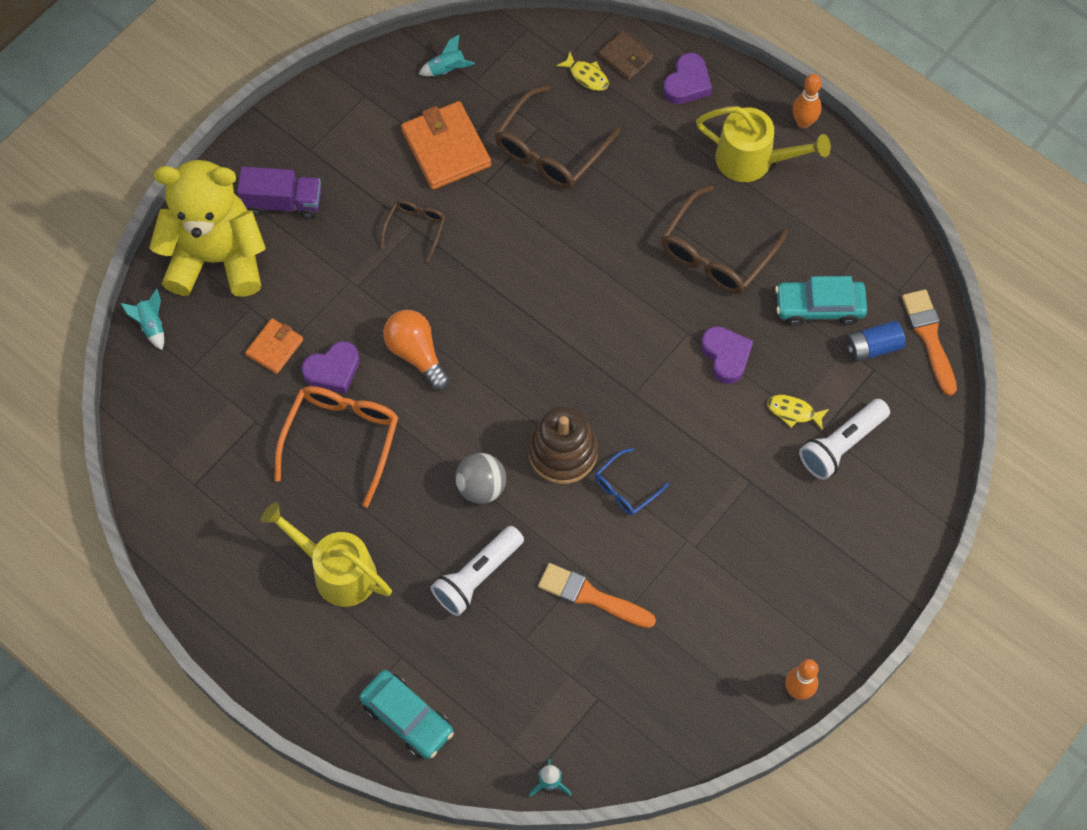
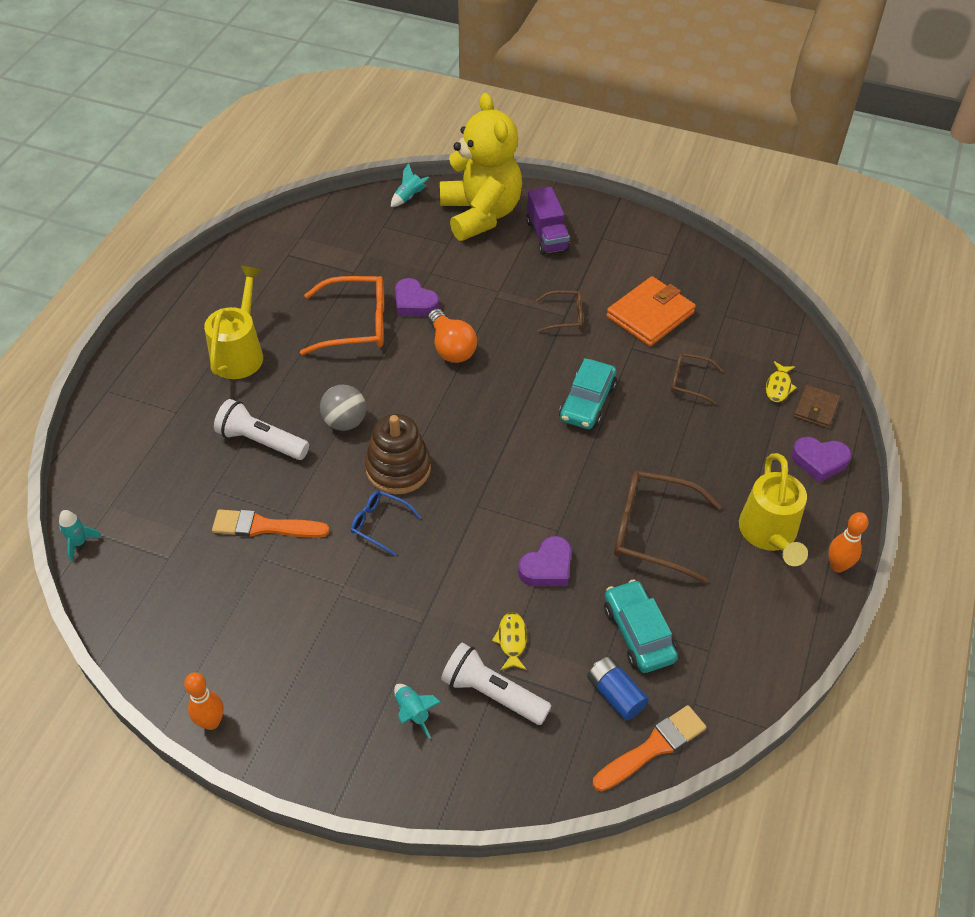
camera: 70 degrees right, 15 degrees down
(274, 347) = (420, 265): orange wallet -> none
(407, 718) = (122, 430): turquoise car -> turquoise car (587, 402)
(416, 353) = (451, 348): orange light bulb -> orange light bulb turned 120 degrees clockwise
(447, 69) = (724, 296): turquoise rocket -> turquoise rocket (413, 712)
(550, 149) = (689, 382): brown glasses -> brown glasses, size x0.55
(591, 596) = (265, 526): orange brush -> orange brush turned 90 degrees counterclockwise

